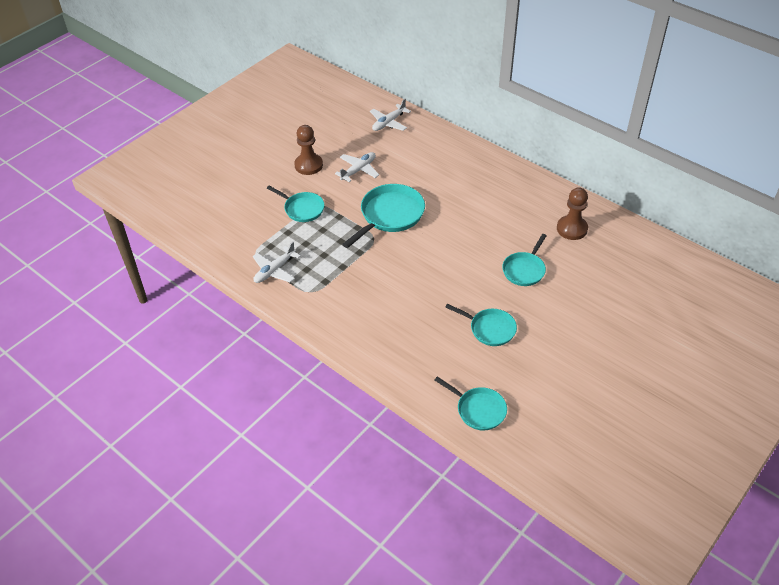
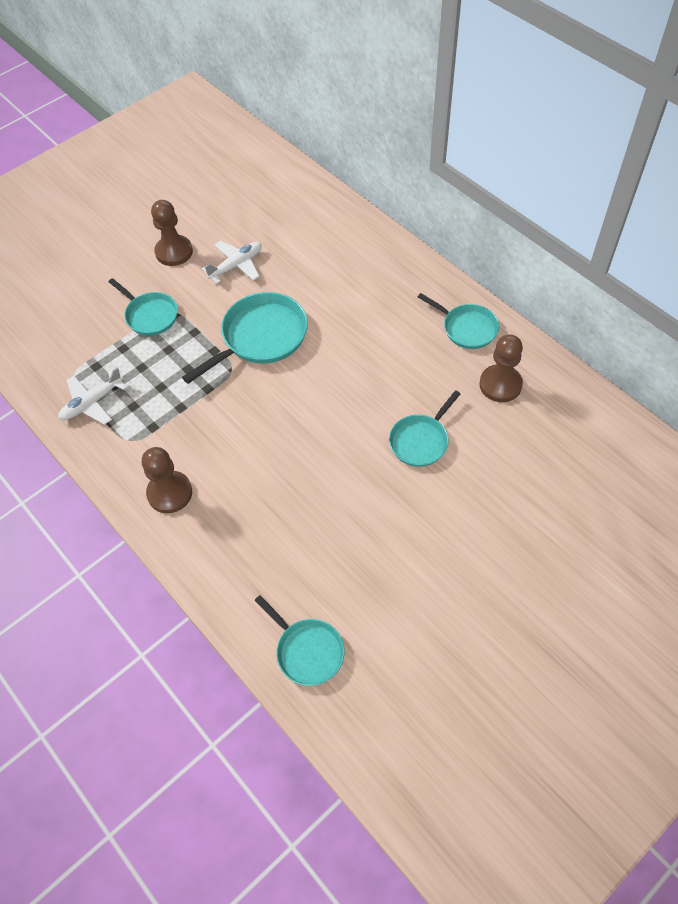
camera: 10 degrees right, 10 degrees up
(350, 322) = (170, 493): none -> brown pawn
(388, 123) = (292, 199): white plane -> none
(490, 329) = (352, 527): turquoise pan -> turquoise pan (467, 328)

